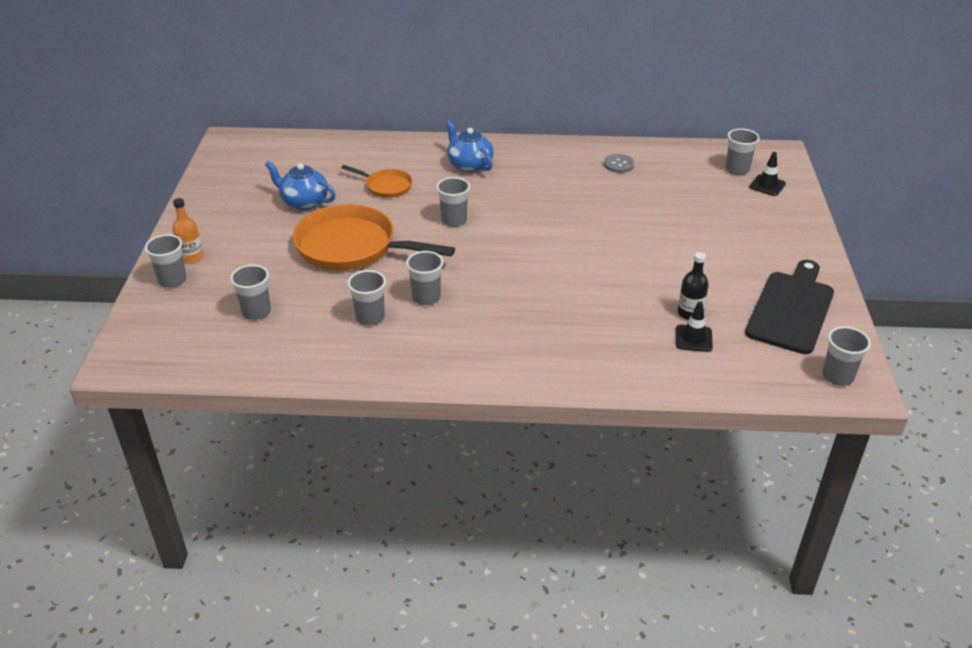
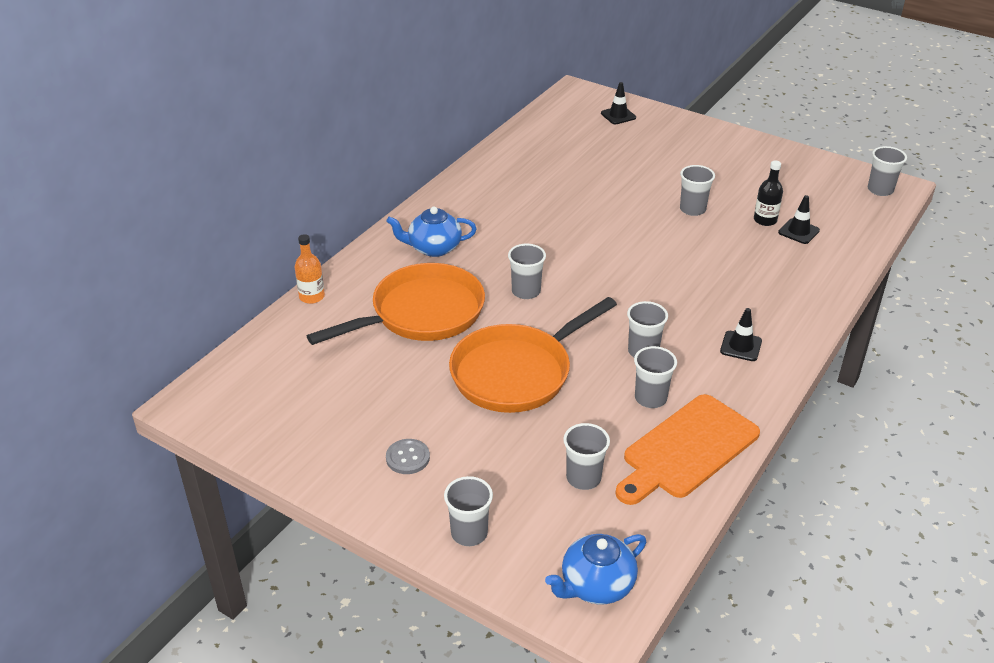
camera: 60 degrees left, 0 degrees up
(191, 257) = (433, 504): orange bottle -> orange bottle (312, 297)
(304, 202) = (395, 381): blue teapot -> blue teapot (596, 585)
(321, 353) = (687, 449): none -> orange cutting board
(386, 186) = (421, 314): orange pan -> orange pan, size x2.00
(478, 347) = (741, 346): none -> black traffic cone
(618, 164) = (518, 168): grey button -> grey button (407, 458)
(737, 169) = (582, 118): grey cup -> grey cup (692, 209)
(791, 309) = (789, 174): black cutting board -> none

